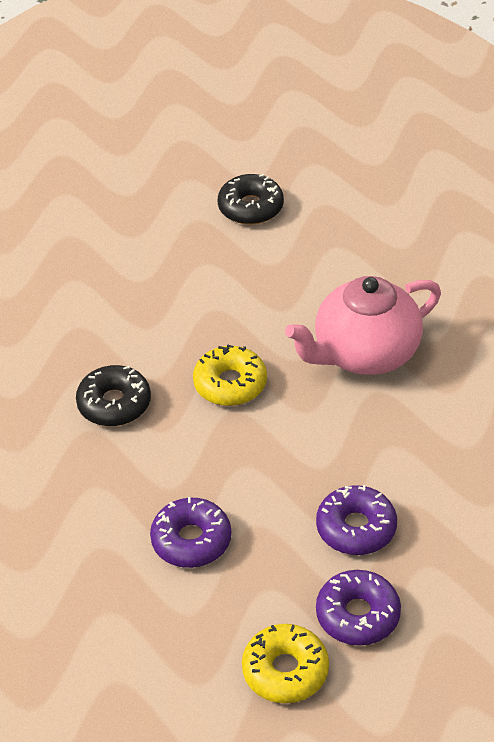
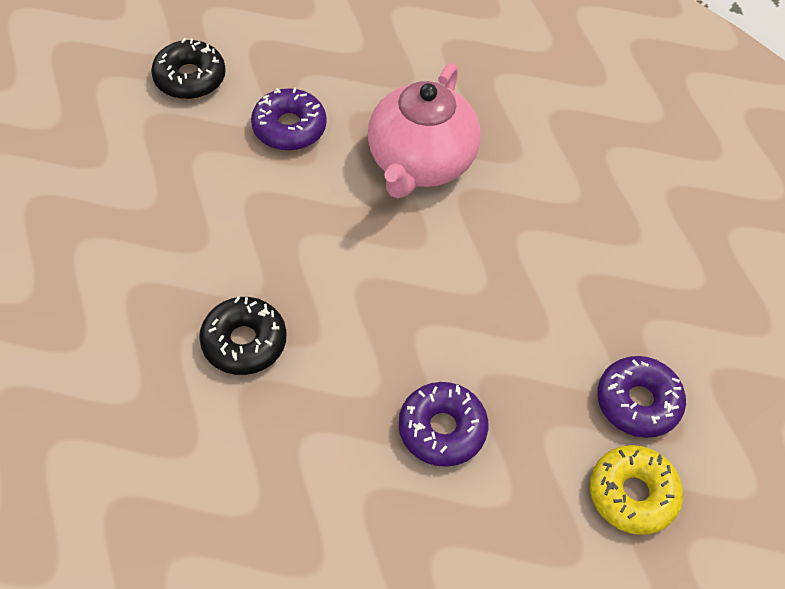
camera: 45 degrees left, 10 degrees up
(230, 384) = (333, 258): yellow donut -> none
(356, 528) = (563, 325): purple donut -> purple donut (289, 128)

